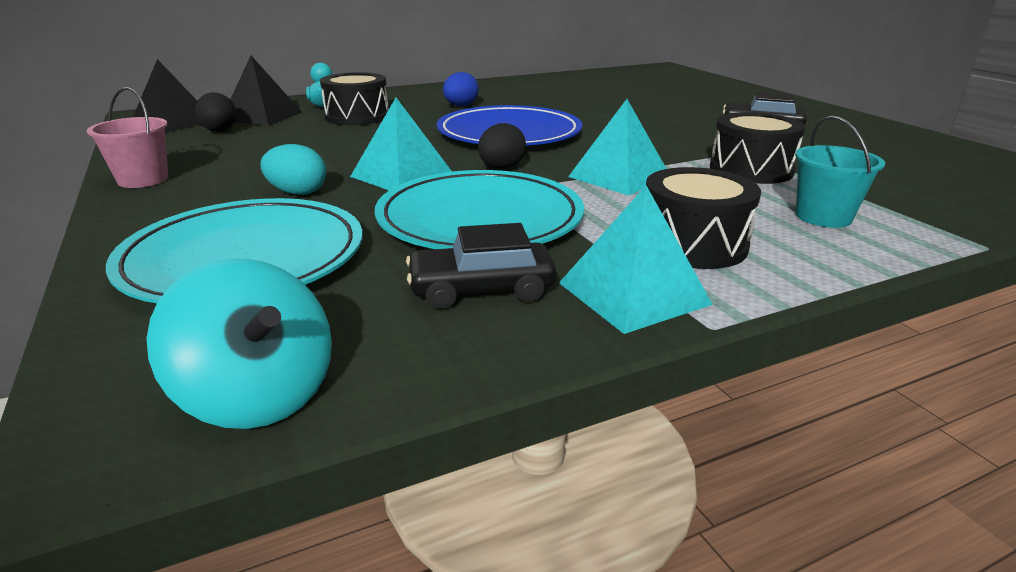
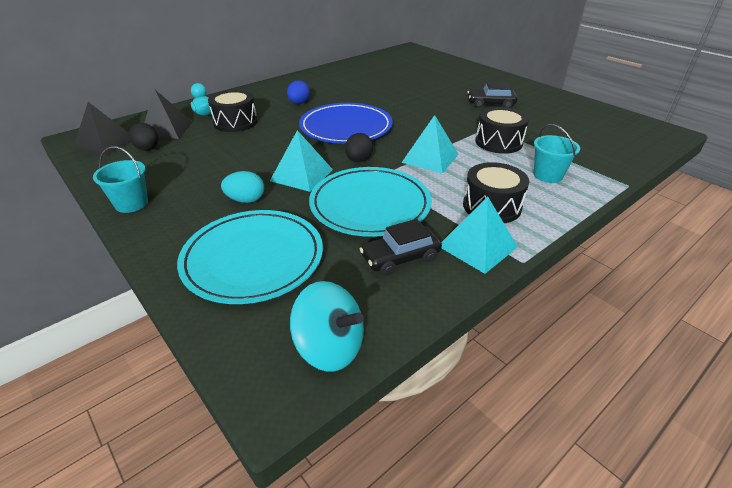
camera: 15 degrees left, 10 degrees up
(143, 180) = (131, 203): pink bucket -> turquoise bucket

